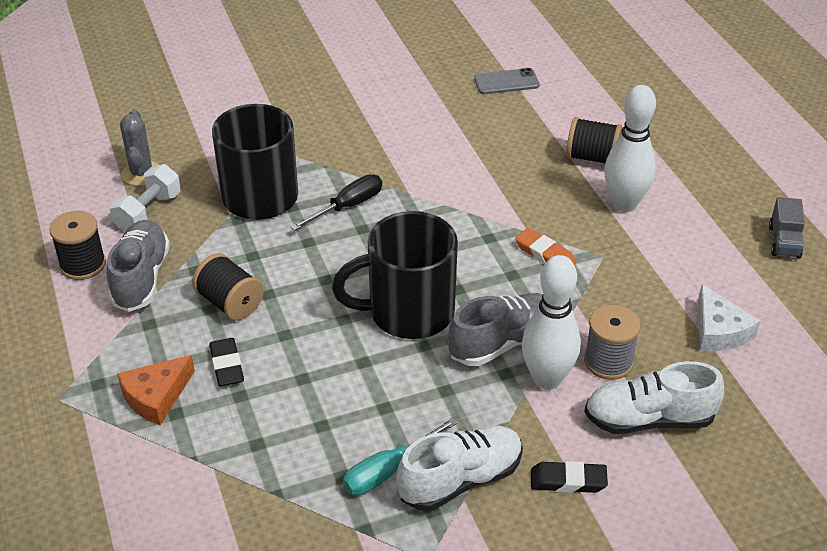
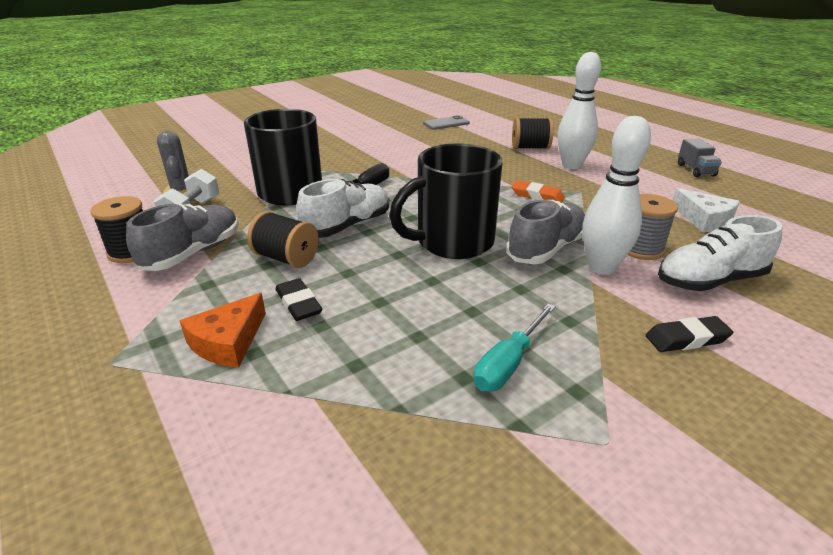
camera: 15 degrees left, 10 degrees down
(141, 278) = (193, 253): grey shoe -> grey shoe turned 45 degrees clockwise
(460, 480) = (586, 357): white shoe -> white shoe (347, 226)

